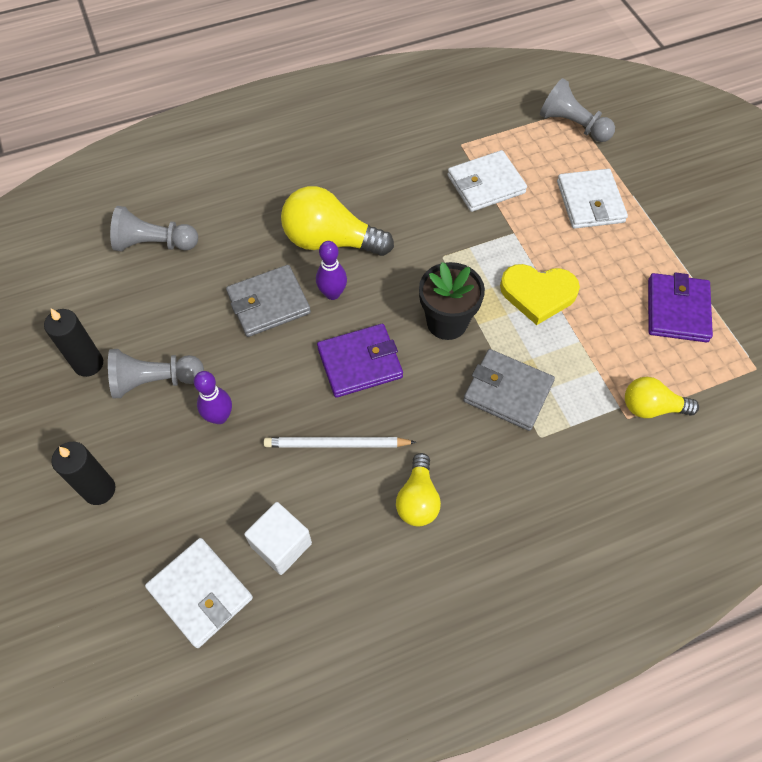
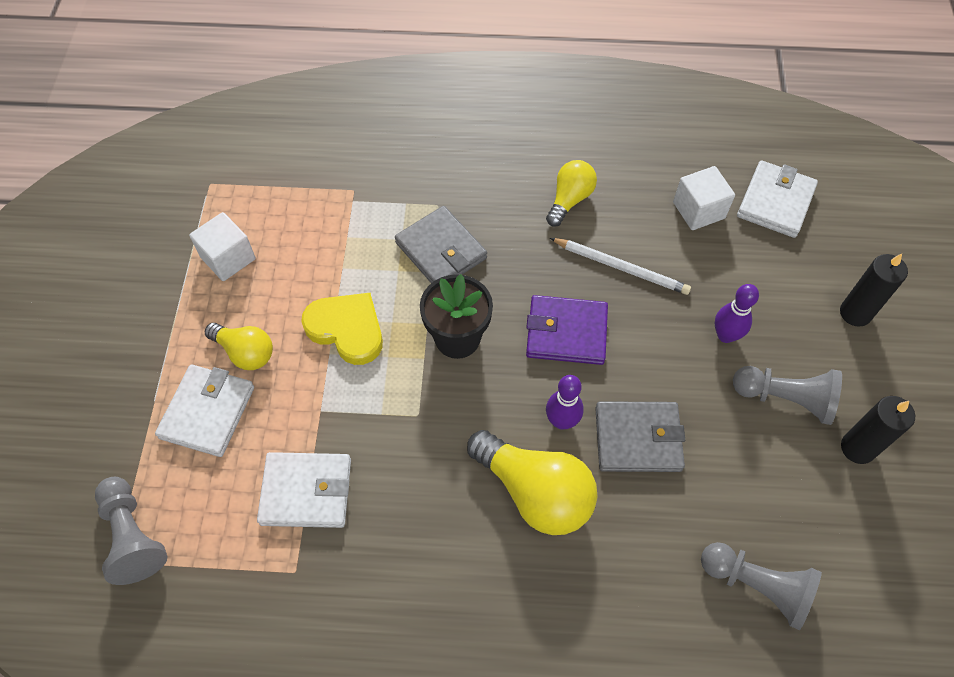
camera: 155 degrees left, 0 degrees up
(200, 593) = (775, 202): white wallet -> white wallet turned 45 degrees clockwise
(651, 407) = (326, 190): yellow light bulb -> yellow light bulb (245, 352)
(677, 310) = (228, 258): purple wallet -> white cube

